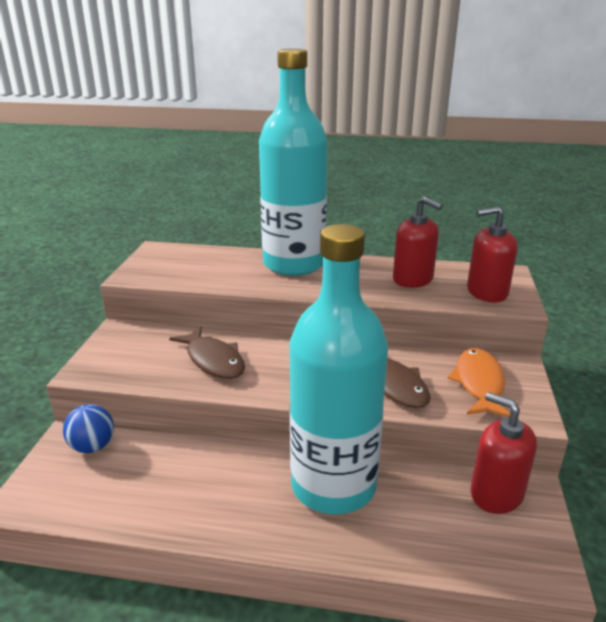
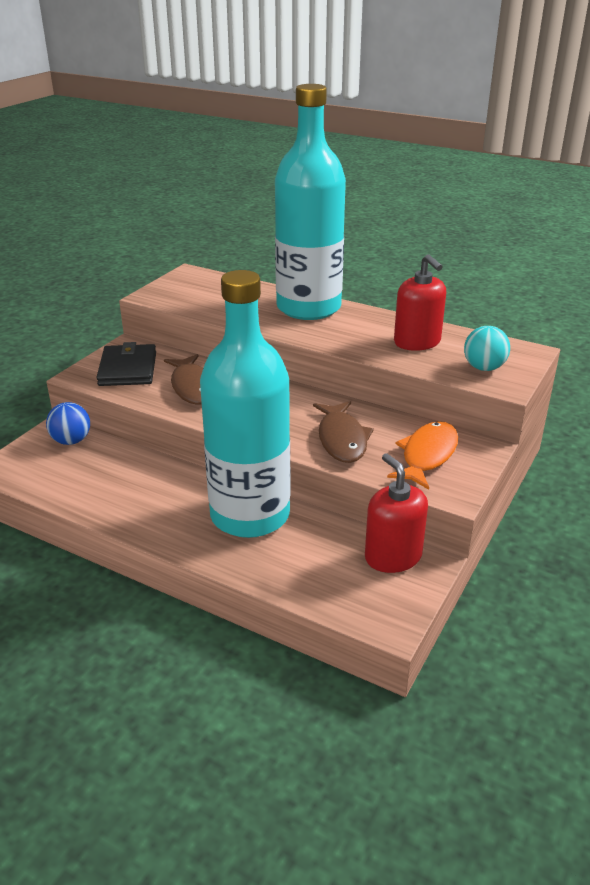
camera: 20 degrees right, 5 degrees up
(133, 355) = (128, 369): none -> black wallet
(486, 292) = (484, 368): red soap dispenser -> turquoise ball

